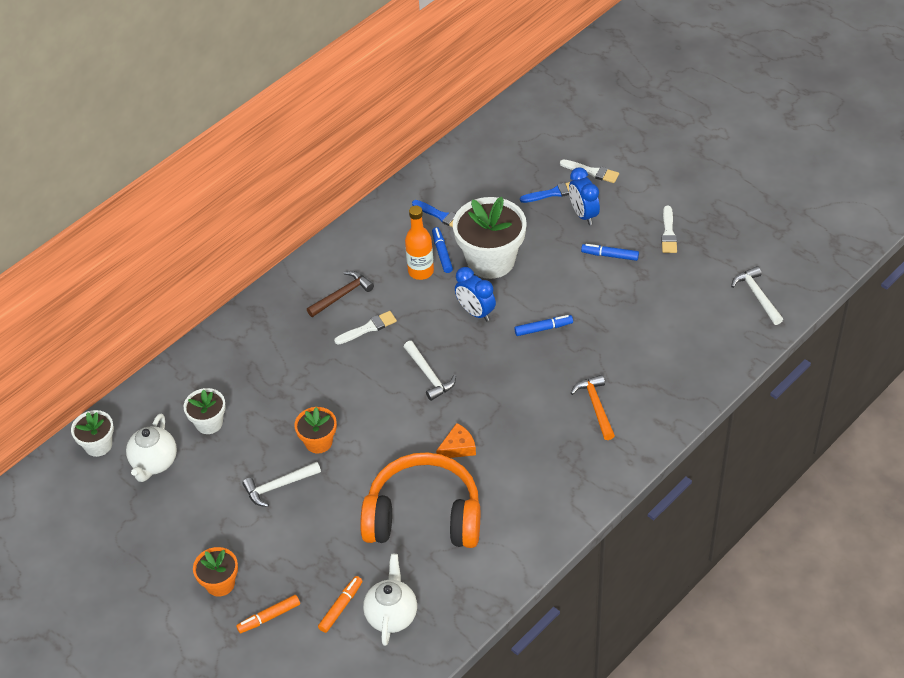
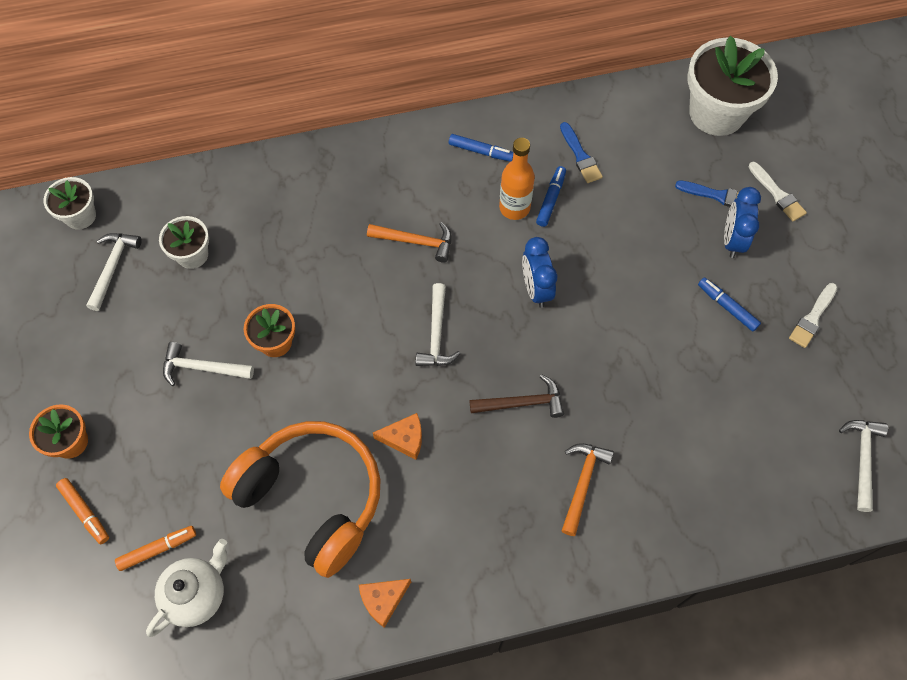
camera: 30 degrees right, 15 degrees up
(154, 463) = (113, 267): white teapot -> white hammer
(269, 617) = (85, 512): orange marker -> orange marker turned 135 degrees counterclockwise
(342, 295) = (418, 189): brown hammer -> brown hammer (522, 403)
(368, 328) = (416, 242): white brush -> orange hammer
(490, 260) = (595, 237): white flower pot -> white flower pot (716, 113)
(520, 544) = (383, 600): none -> orange cheese
(543, 328) = (593, 352): blue marker -> blue marker (481, 151)

